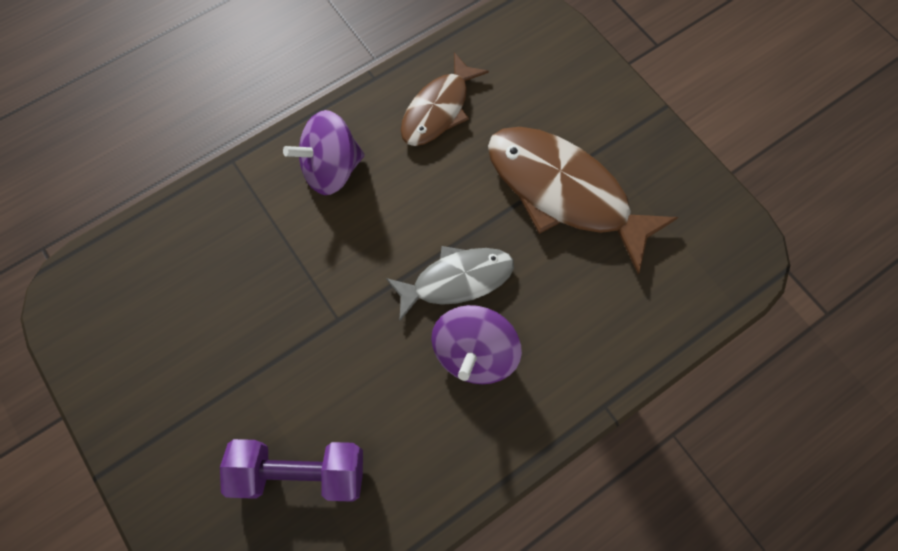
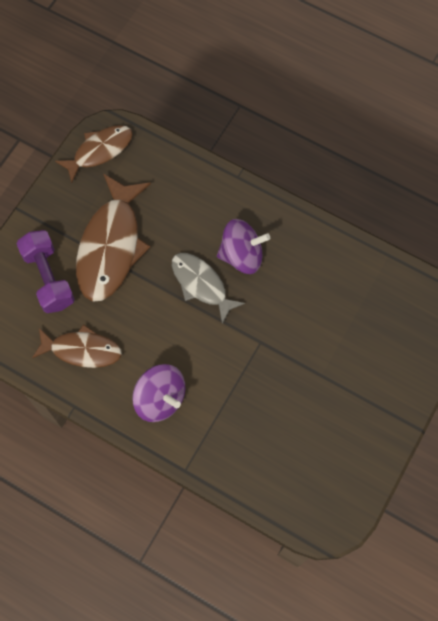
camera: 115 degrees left, 0 degrees up
(300, 472) = (357, 317): purple dumbbell -> purple dumbbell (49, 278)
(719, 233) = (99, 151): none -> brown fish

